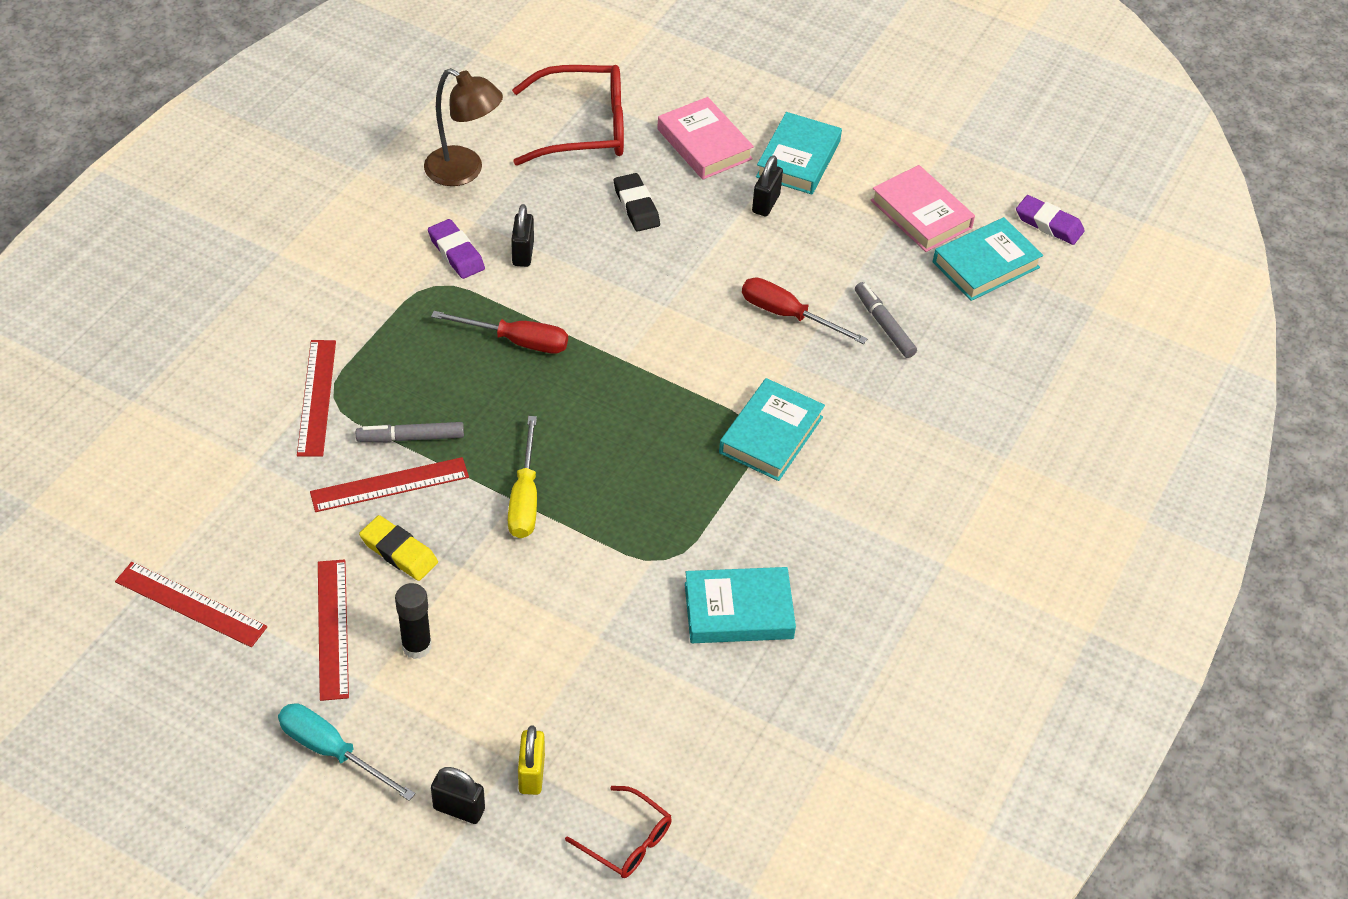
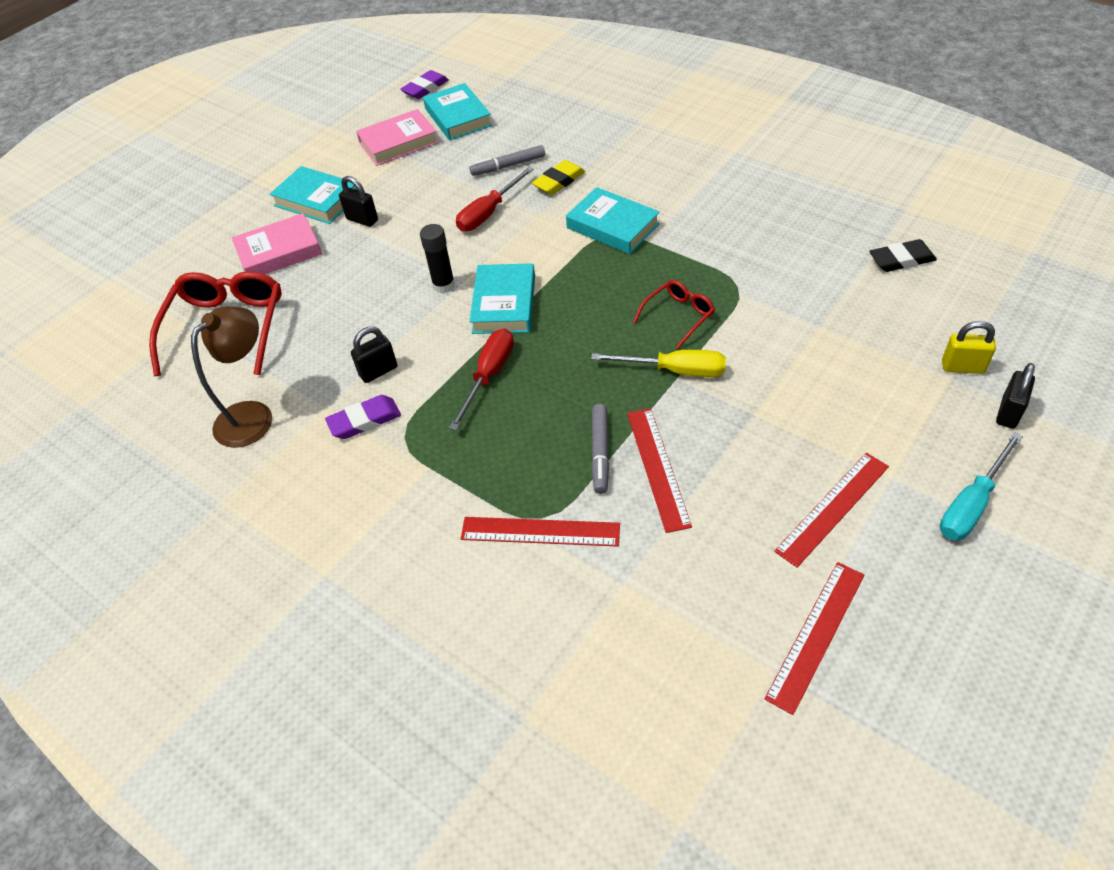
camera: 75 degrees left, 0 degrees up
(332, 628) = (833, 508): red ruler -> red ruler turned 45 degrees counterclockwise
(399, 552) = (738, 459): yellow eraser -> yellow eraser (559, 181)
(416, 646) = (845, 444): black glue stick -> black glue stick (444, 285)
(523, 253) = (378, 371): black padlock -> black padlock turned 45 degrees counterclockwise
(626, 840) = (1009, 313): red glasses -> red glasses (678, 316)
(636, 206) = (341, 295): black eraser -> black eraser (901, 260)
(738, 611) = (786, 249): turquoise book -> turquoise book (504, 304)

